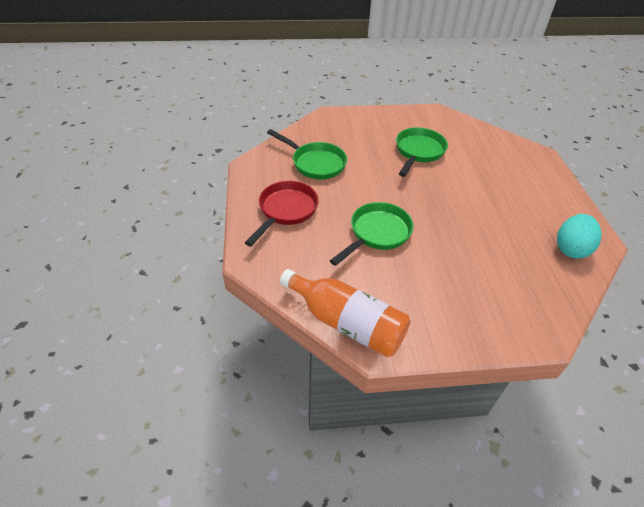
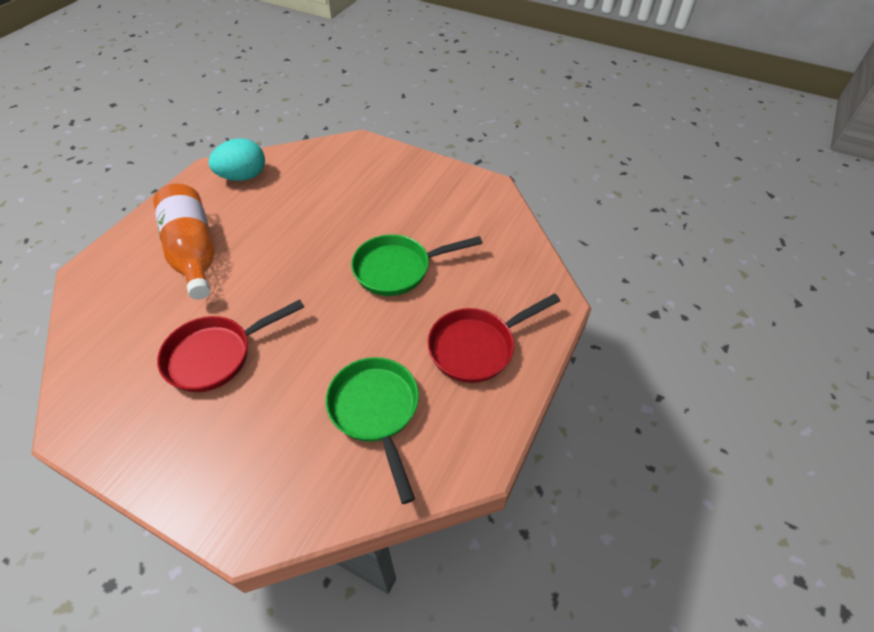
camera: 145 degrees left, 5 degrees up
(347, 323) = (499, 210): orange bottle -> orange bottle (193, 252)
(418, 152) = (216, 355): green pan -> red pan

